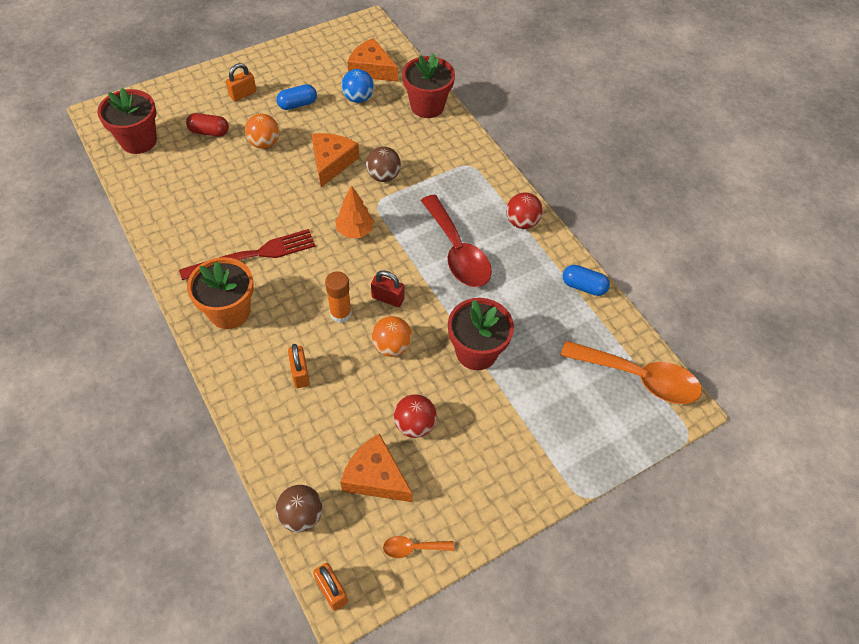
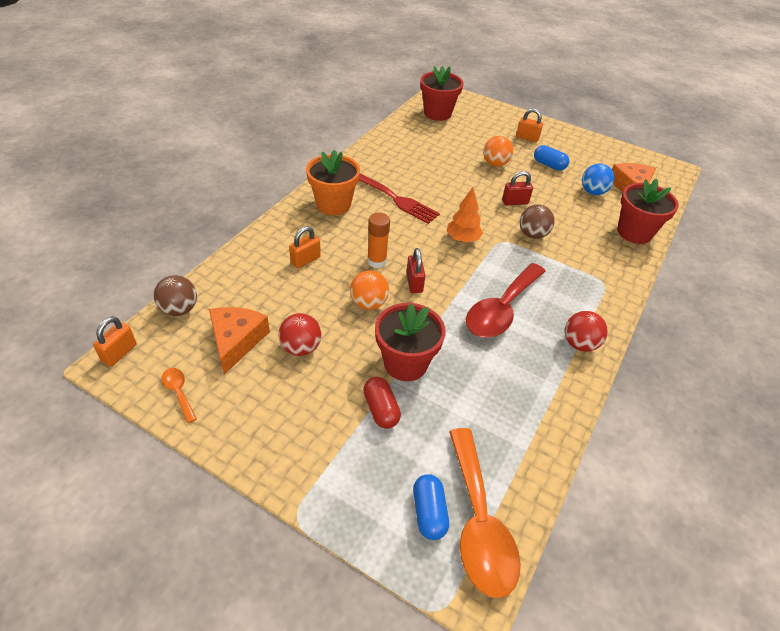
camera: 60 degrees right, 10 degrees down
(209, 132) = (477, 137): red capsule -> red capsule (381, 409)
(331, 162) = (515, 202): orange cheese -> red padlock
(583, 286) = (551, 424): blue capsule -> blue capsule (429, 512)

